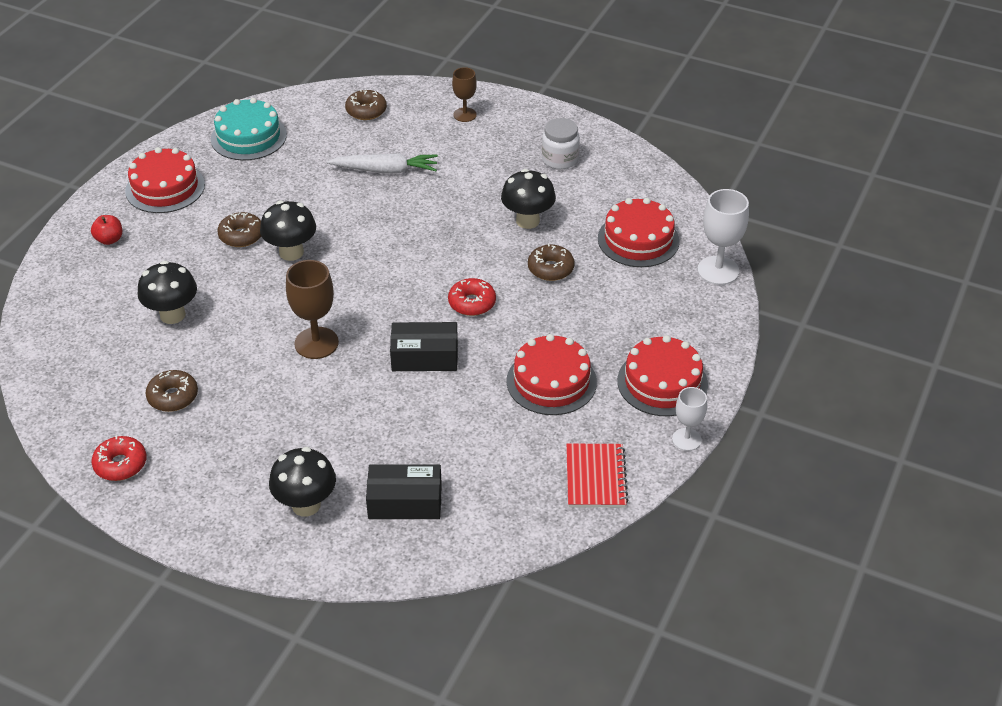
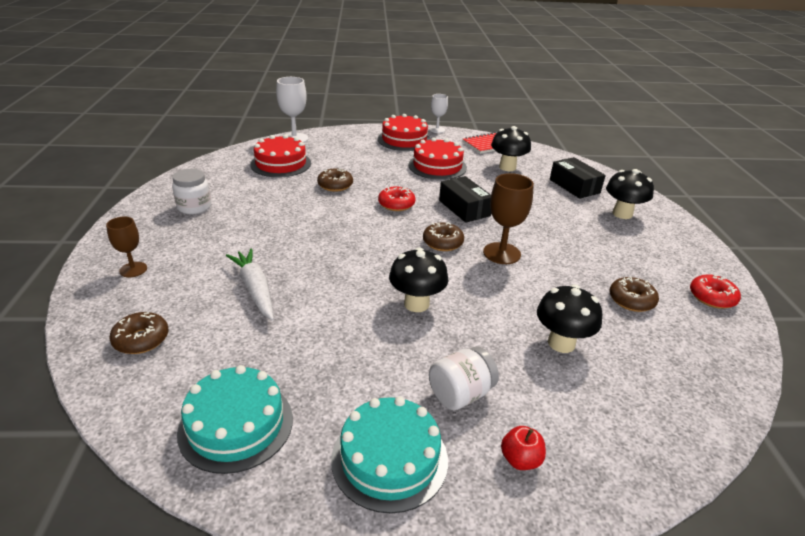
camera: 120 degrees left, 10 degrees down
(165, 188) = (389, 459): red cake -> turquoise cake
(180, 236) = (460, 394): none -> white jar
(241, 236) = (421, 346): brown donut -> brown donut (442, 242)
(527, 221) = (286, 204): black mushroom -> black mushroom (507, 167)

